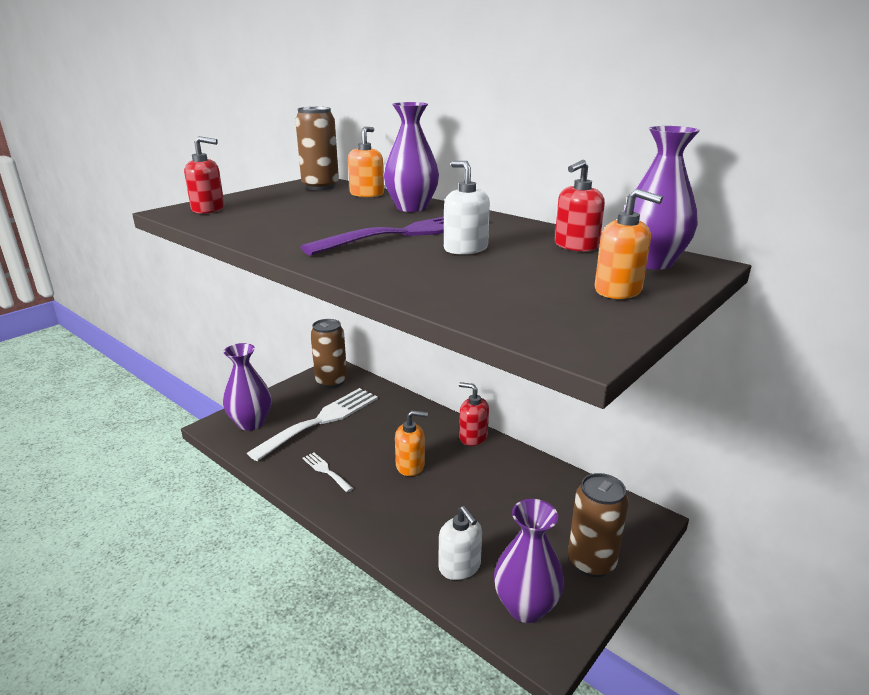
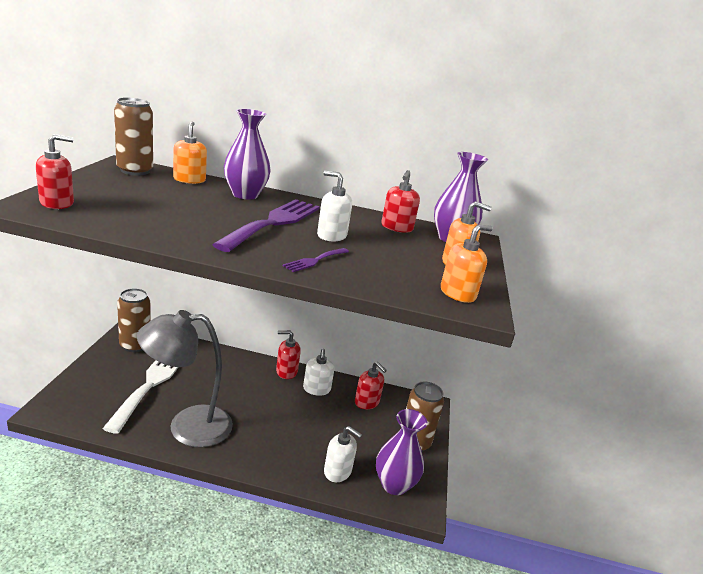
camera: 35 degrees left, 0 degrees up
(251, 423) = (82, 399): purple vase -> none
(326, 471) = (187, 426): white fork -> grey lamp
(405, 271) = (315, 260): none -> purple fork
(410, 465) = (254, 405): orange soap dispenser -> orange soap dispenser (458, 293)
(497, 464) = (316, 389): none -> white soap dispenser
(554, 494) = (367, 402): none -> red soap dispenser

